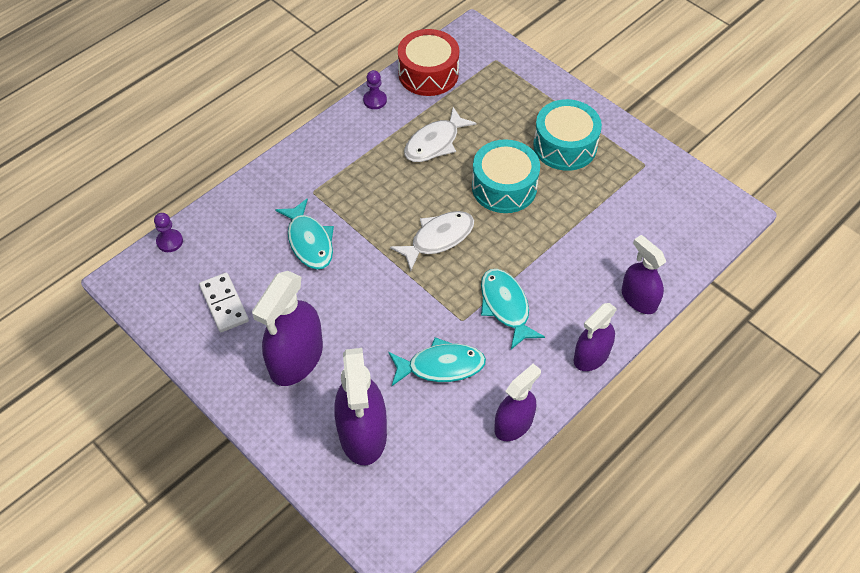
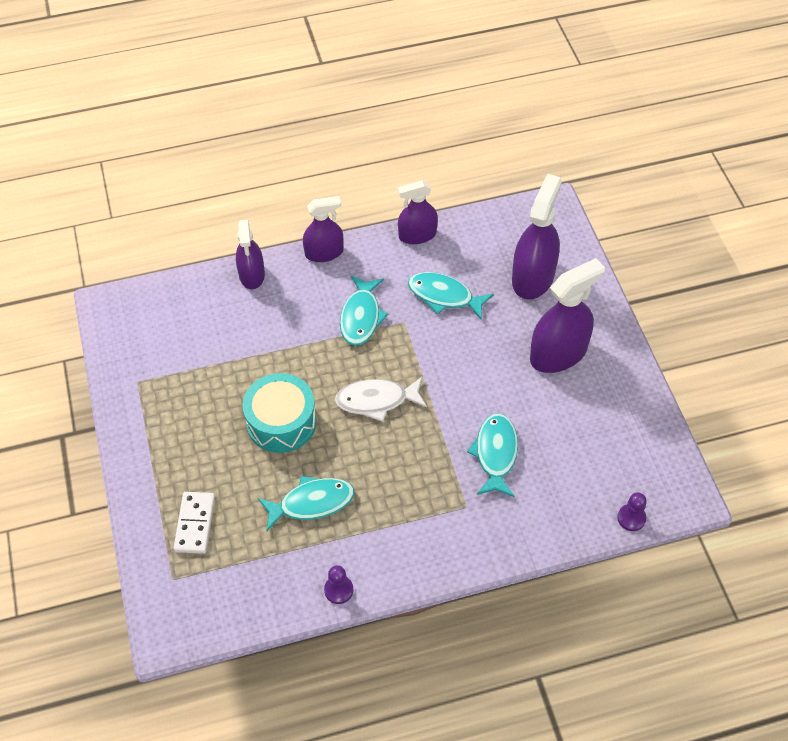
camera: 150 degrees left, 0 degrees up
(224, 304) = (601, 429): white domino -> white domino (195, 524)
(428, 74) = (258, 597): red drum -> none
(435, 143) = (312, 503): white fish -> turquoise fish
(565, 146) = (191, 437): turquoise drum -> none

